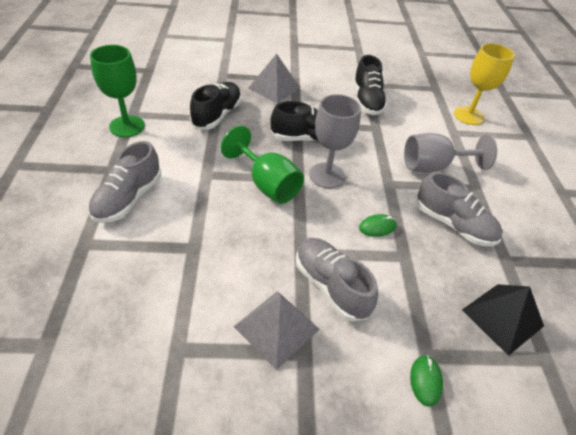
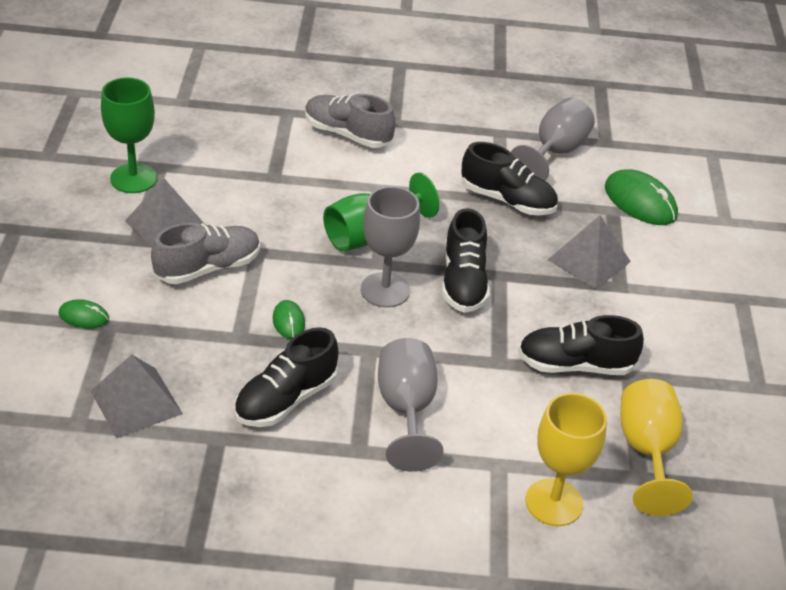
camera: 95 degrees right, 5 degrees down
(127, 126) = (473, 129): green goblet -> green goblet (133, 178)
(160, 91) = (554, 152): none -> grey goblet
(214, 64) = (640, 202): none -> green mouse
(418, 84) = (647, 451): none -> yellow goblet
(453, 224) = (286, 399): grey shoe -> black shoe
(502, 317) = (136, 402): black pyramid -> grey pyramid

